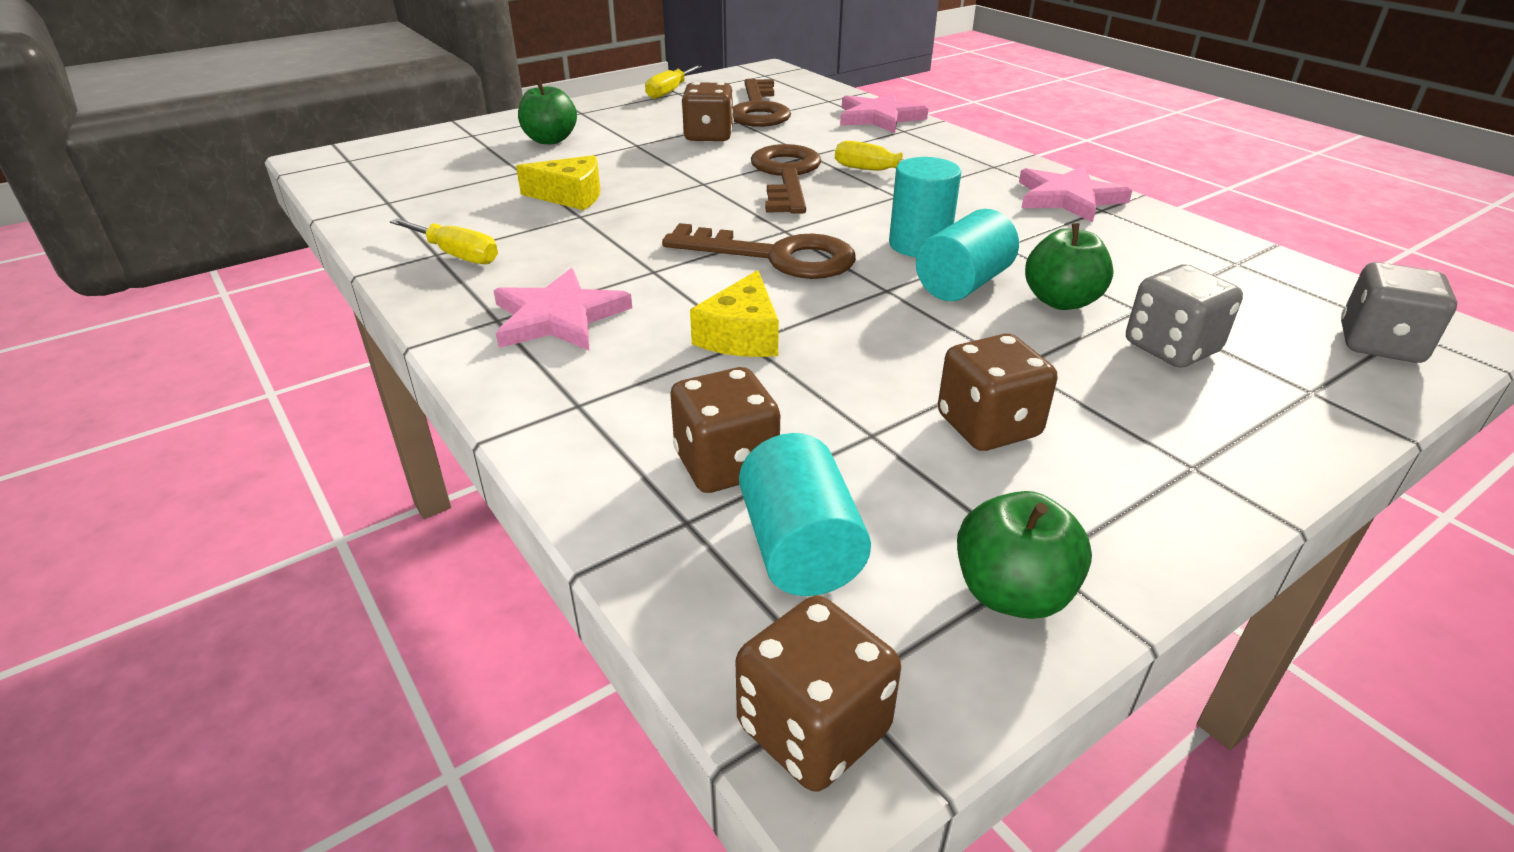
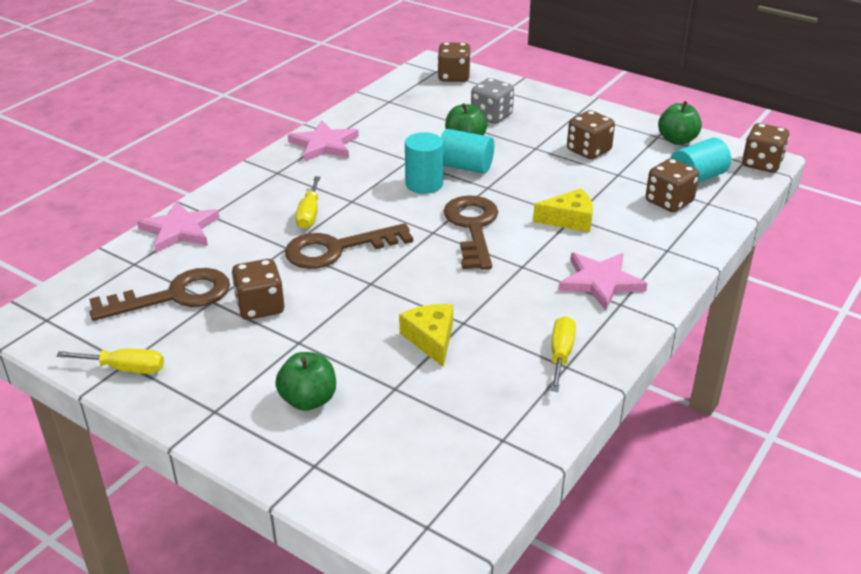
camera: 110 degrees left, 0 degrees up
(1379, 344) = (453, 77): grey dice -> brown dice

